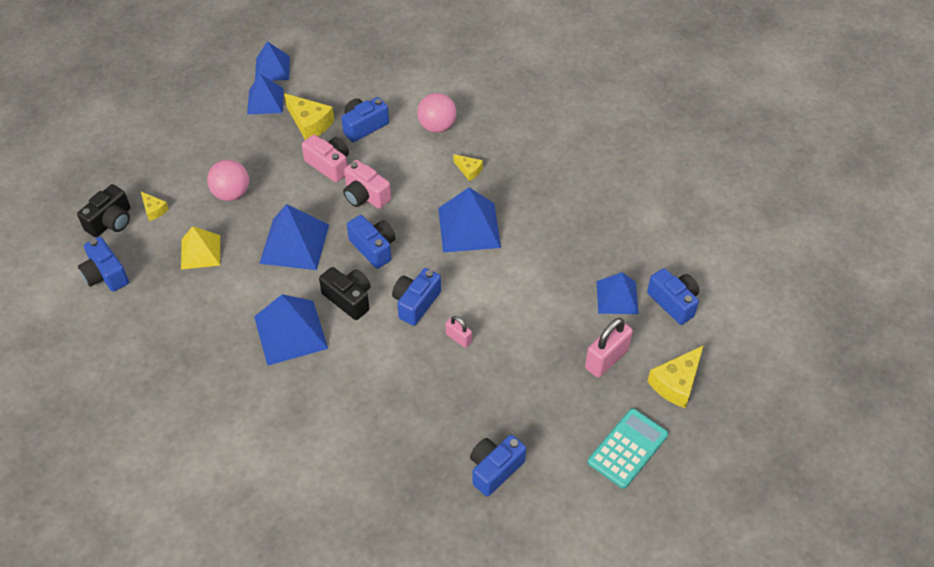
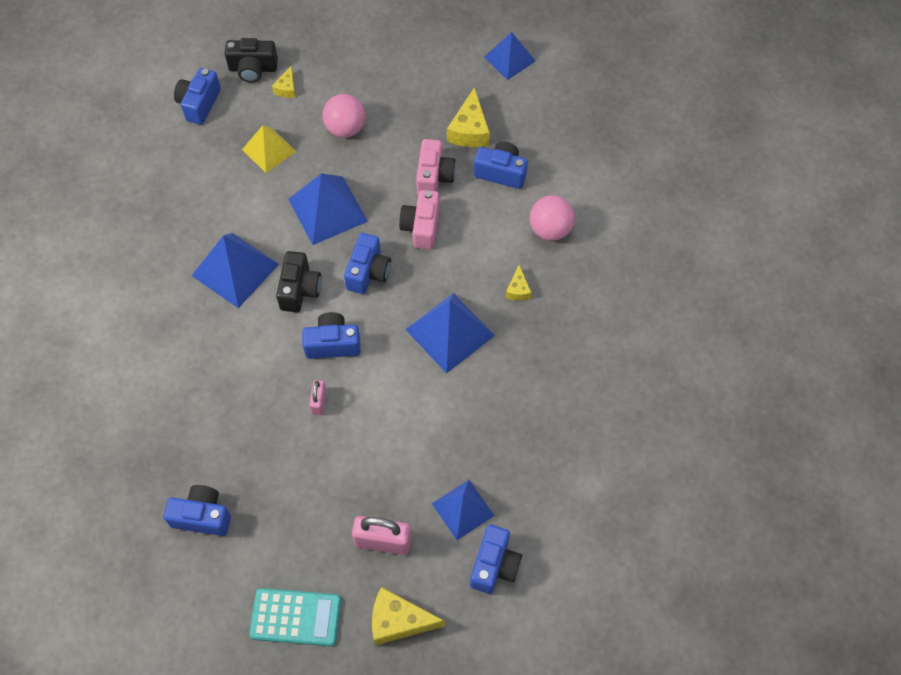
camera: 55 degrees right, 10 degrees up
(265, 101) = (467, 80): blue pyramid -> none

